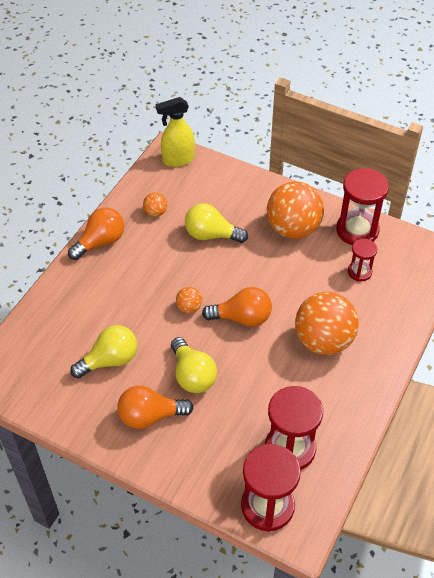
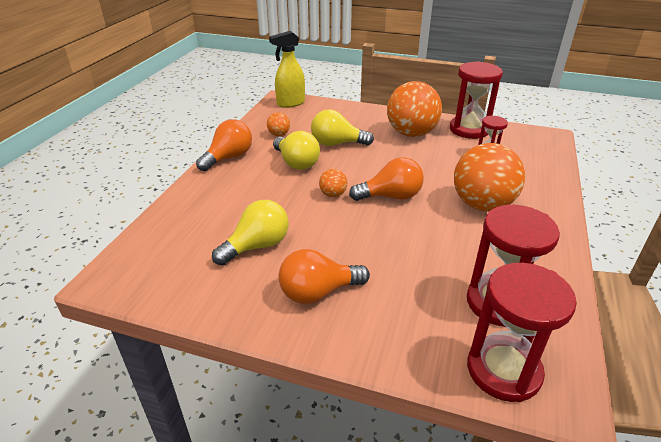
camera: 10 degrees left, 15 degrees down
(192, 375) = (356, 248): yellow light bulb -> yellow light bulb (296, 163)

